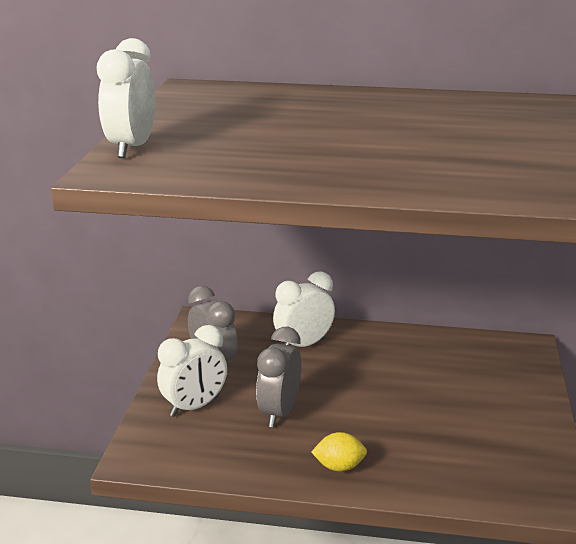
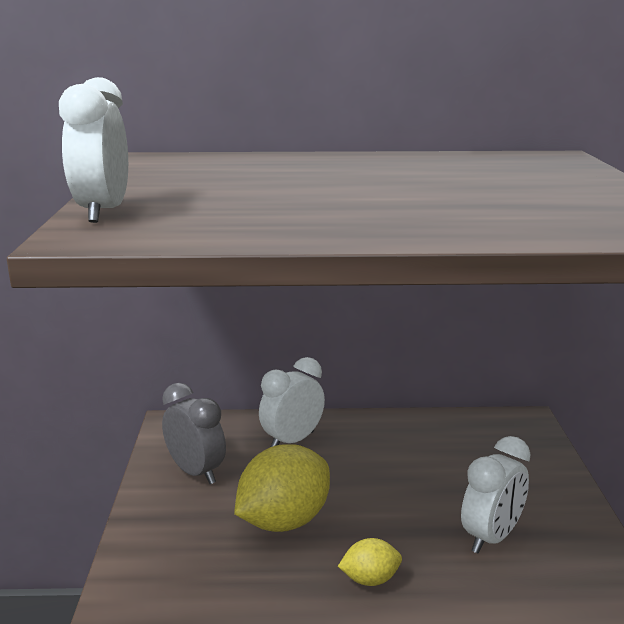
camera: 10 degrees left, 5 degrees down
(194, 407) = (183, 525): white clock -> white clock (491, 537)
(279, 412) = (284, 521): grey clock -> yellow lemon

